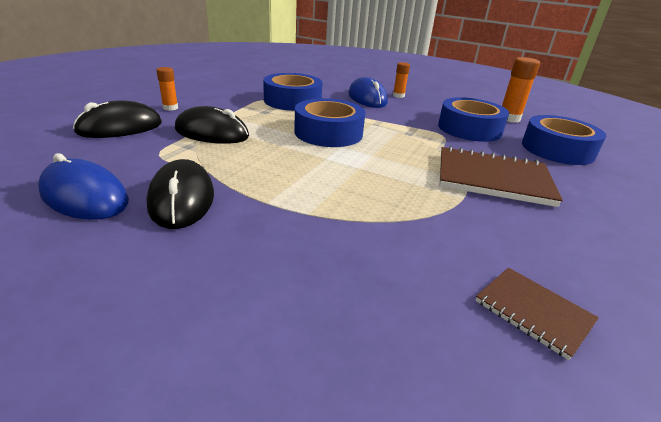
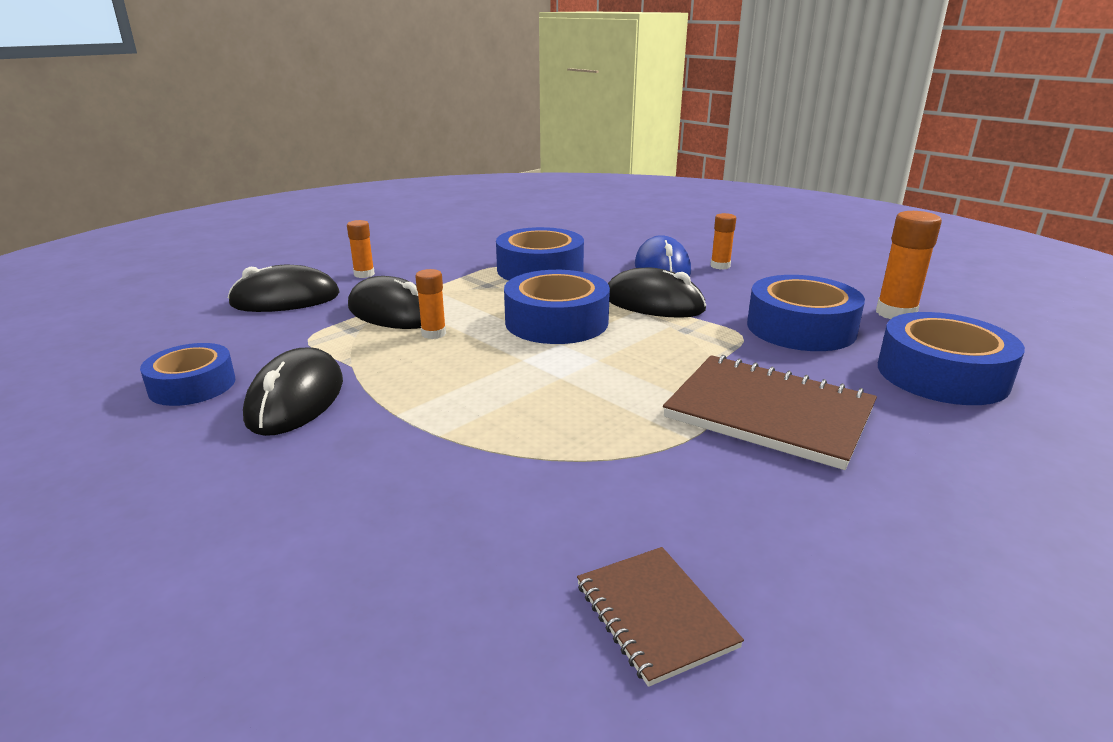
camera: 20 degrees right, 5 degrees down
(84, 197) = (192, 385): blue mouse -> blue tape
(252, 145) = (433, 334): none -> orange glue stick
(378, 119) = (653, 303): none -> black mouse

